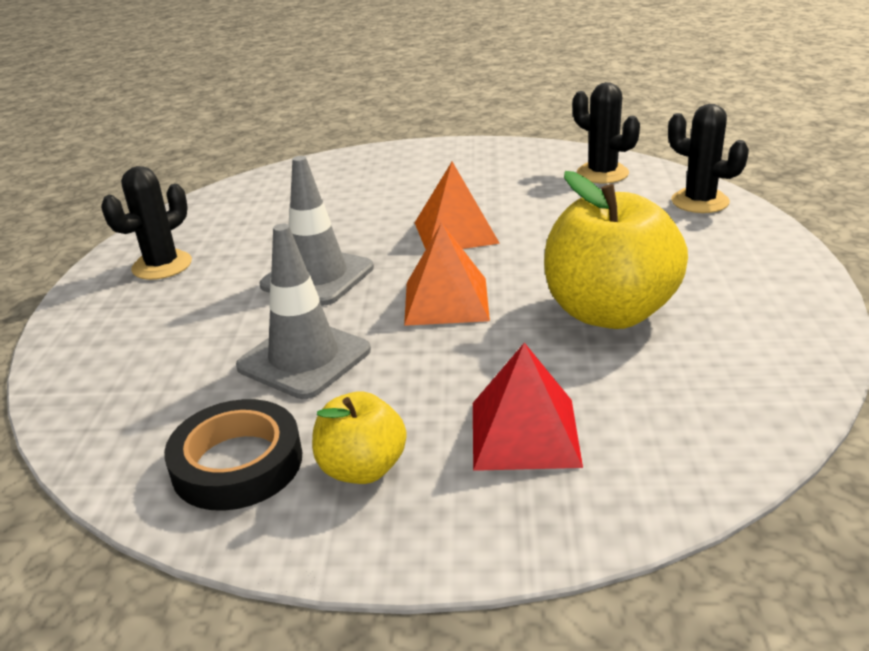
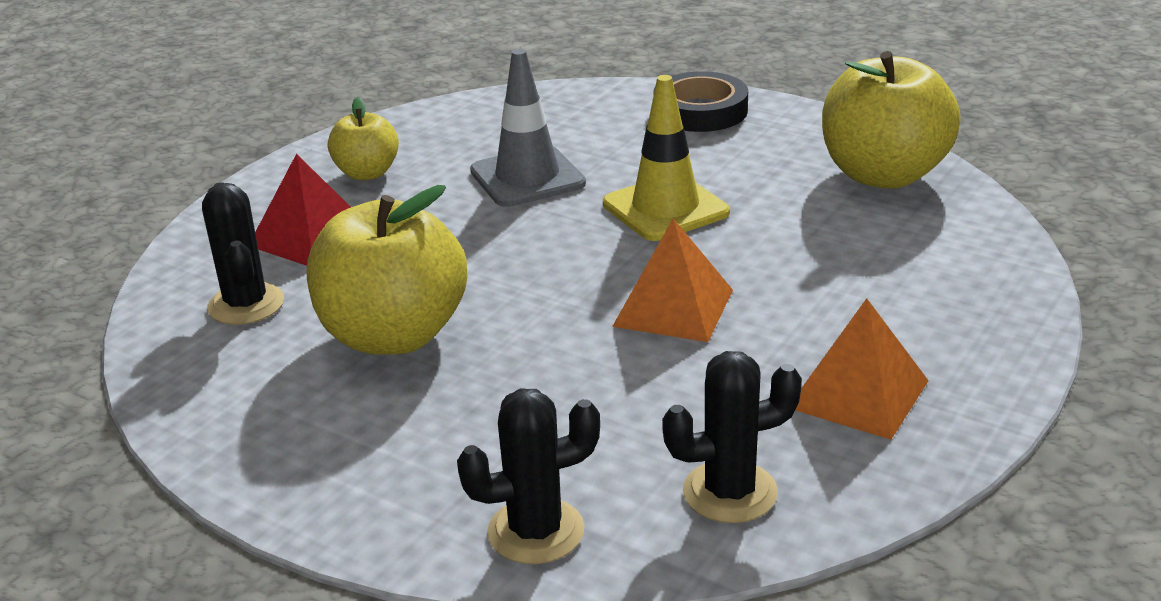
camera: 120 degrees right, 0 degrees up
(162, 265) = (785, 141): black cactus -> black cactus (246, 304)
(207, 219) = (883, 175): none -> yellow apple
(237, 463) = (434, 137): black tape -> black tape (700, 111)
(317, 277) = (665, 208): grey traffic cone -> yellow traffic cone
(446, 301) = (531, 259): orange pyramid -> orange pyramid (858, 394)

